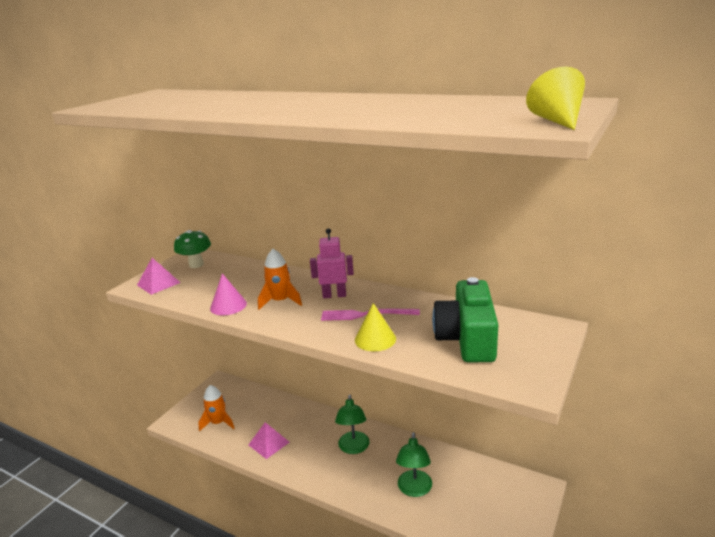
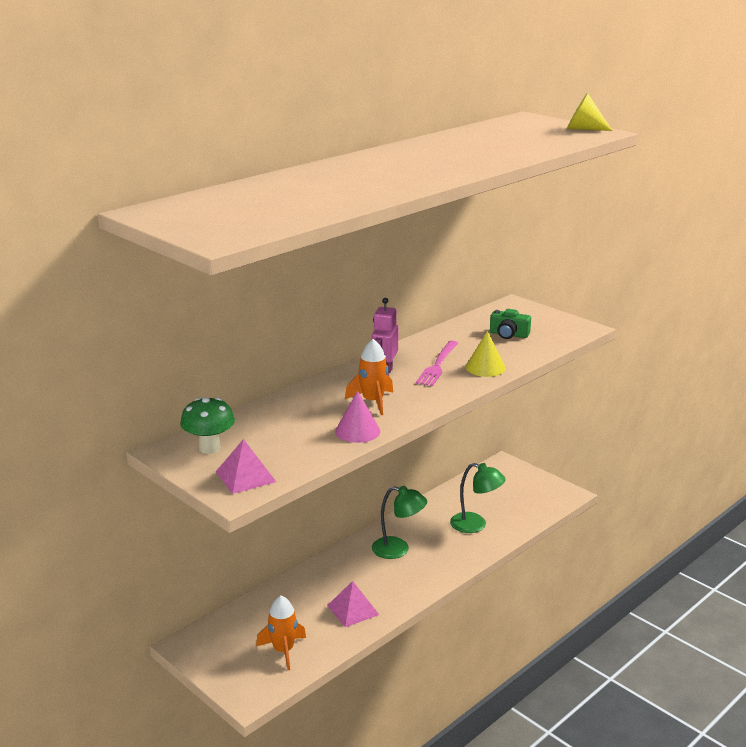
camera: 75 degrees left, 0 degrees up
(467, 339) = (508, 334): green camera -> green camera, size x0.51

